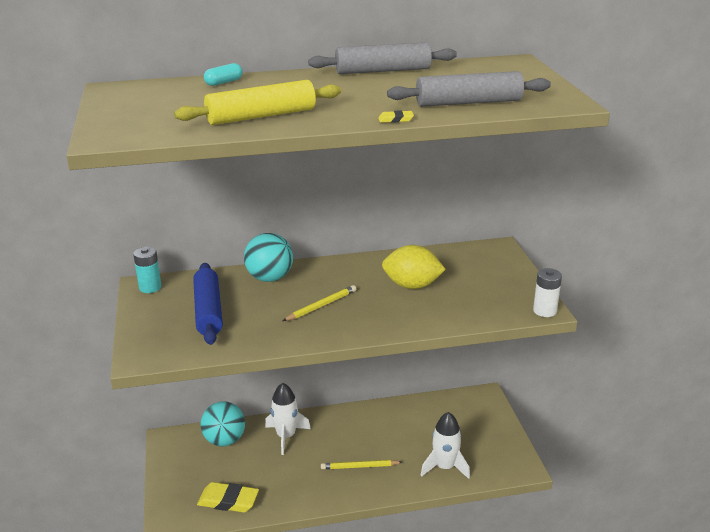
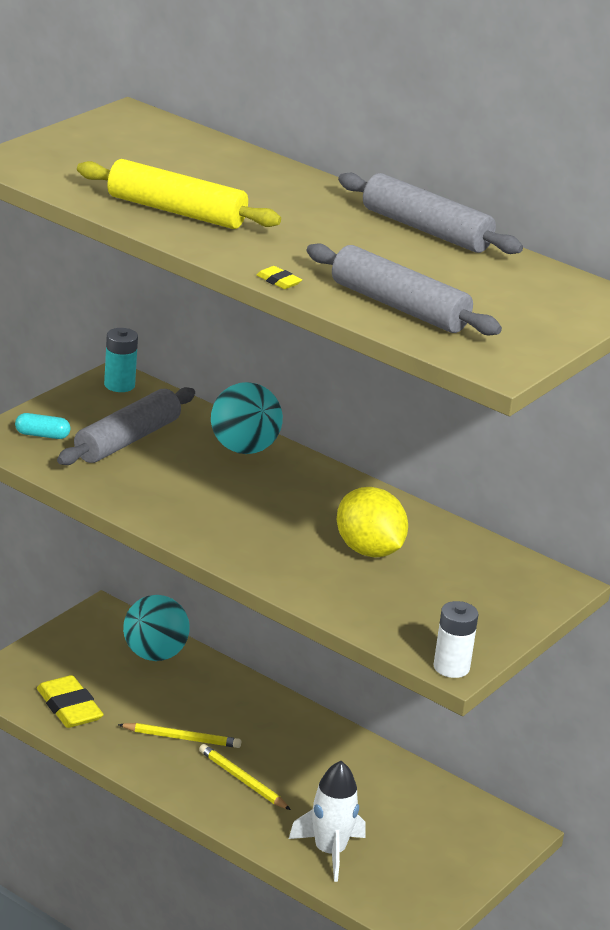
camera: 45 degrees right, 0 degrees up
(208, 311) = (127, 440): blue rolling pin -> grey rolling pin
(224, 82) = (240, 159): turquoise capsule -> turquoise capsule (42, 435)
(286, 436) = (219, 697): white rocket -> none
(321, 305) = (237, 505): yellow pencil -> yellow pencil (182, 738)

